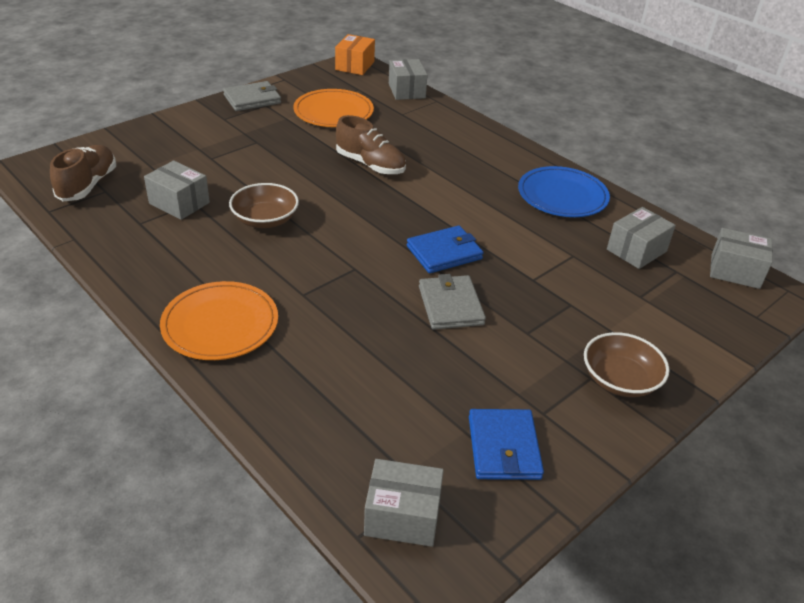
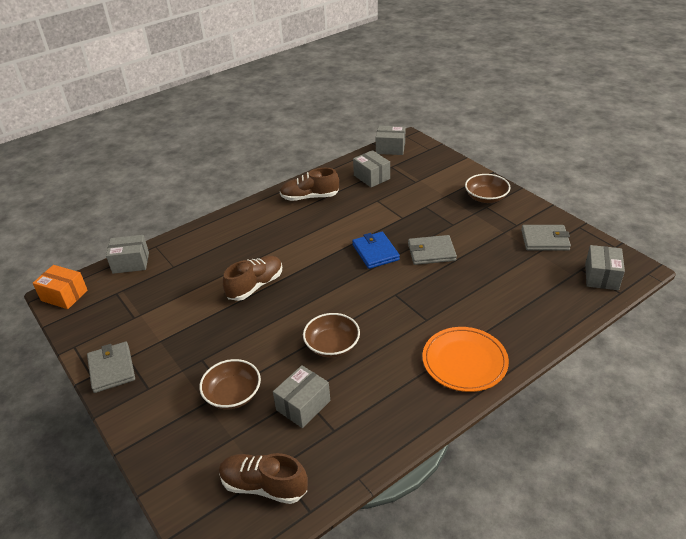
camera: 80 degrees left, 0 degrees up
(205, 162) = (233, 394): none -> brown bowl
(333, 112) = (157, 309): orange plate -> none
(503, 447) = (545, 240): blue wallet -> grey wallet
(562, 196) = (310, 197): blue plate -> brown shoe
(735, 271) = (390, 148): grey box -> grey box turned 75 degrees clockwise

